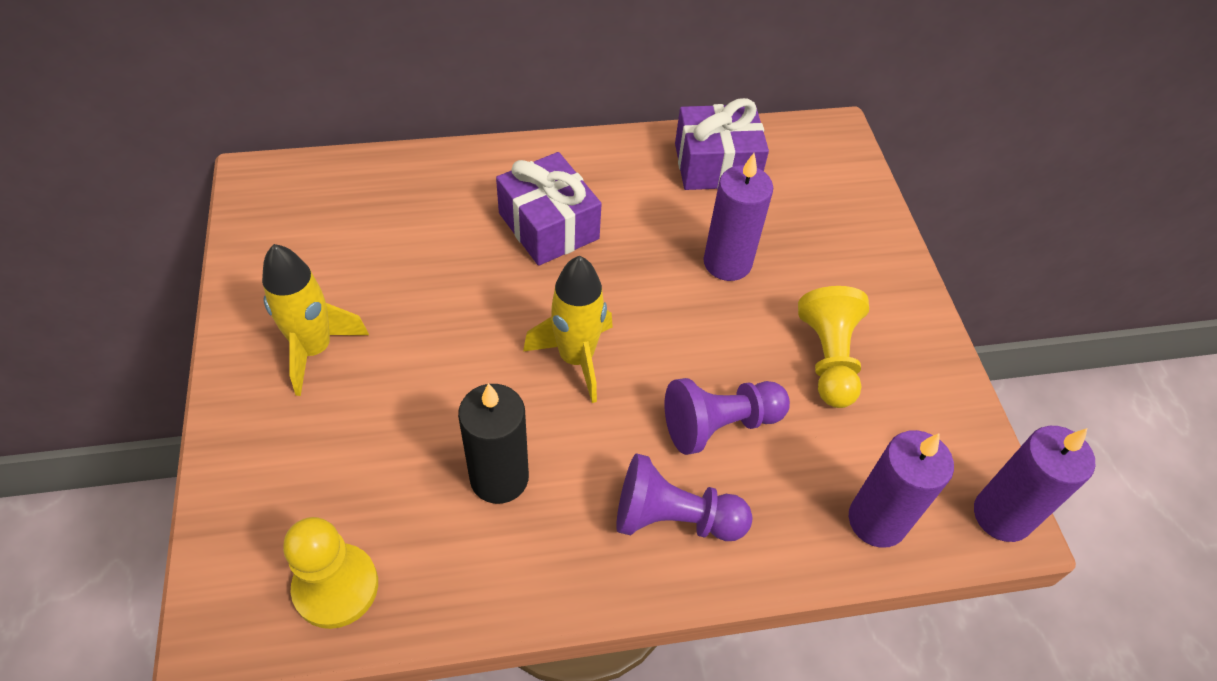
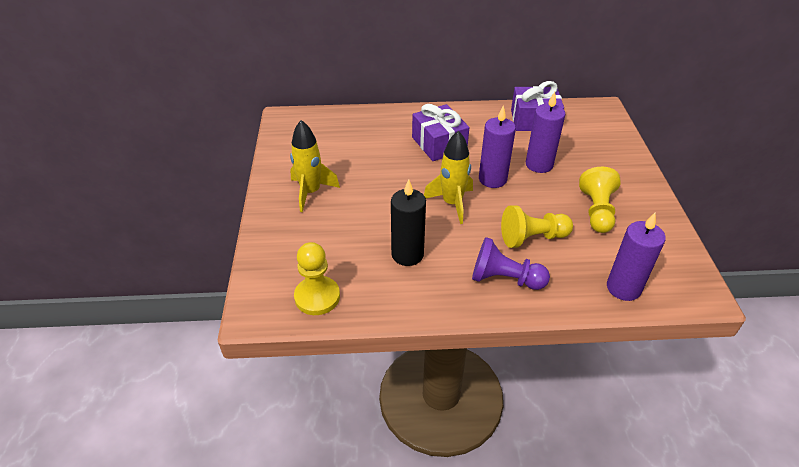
camera: 10 degrees right, 10 degrees down
(720, 424) = (532, 238): purple pawn -> yellow pawn
(1001, 515) = (699, 290): purple candle -> purple candle (492, 179)

